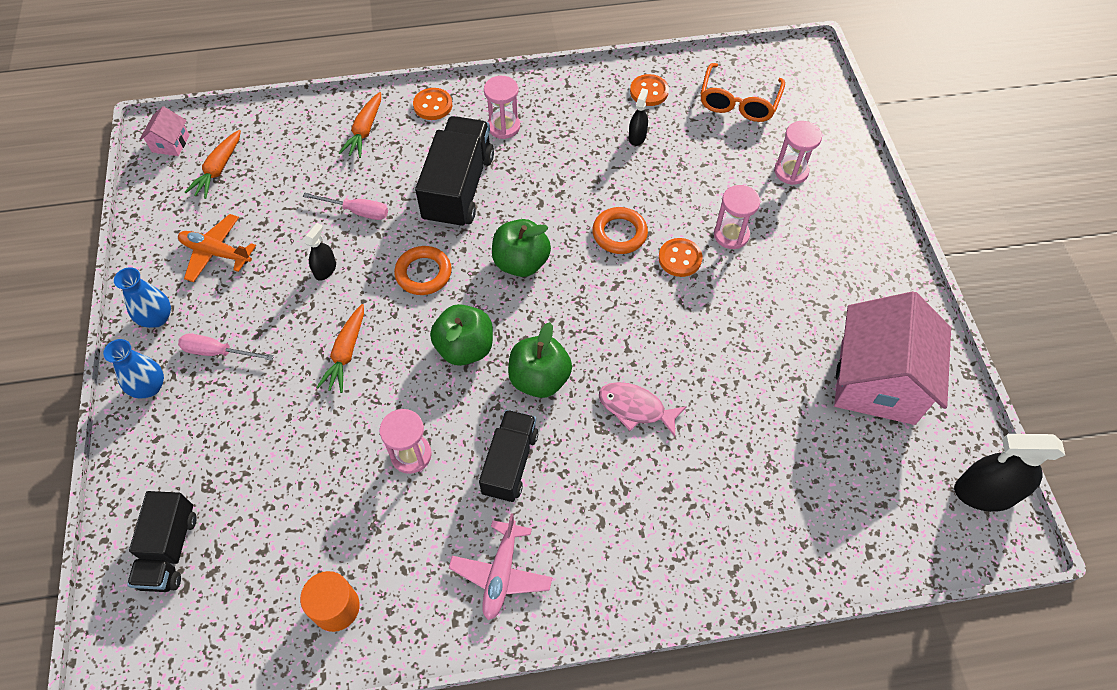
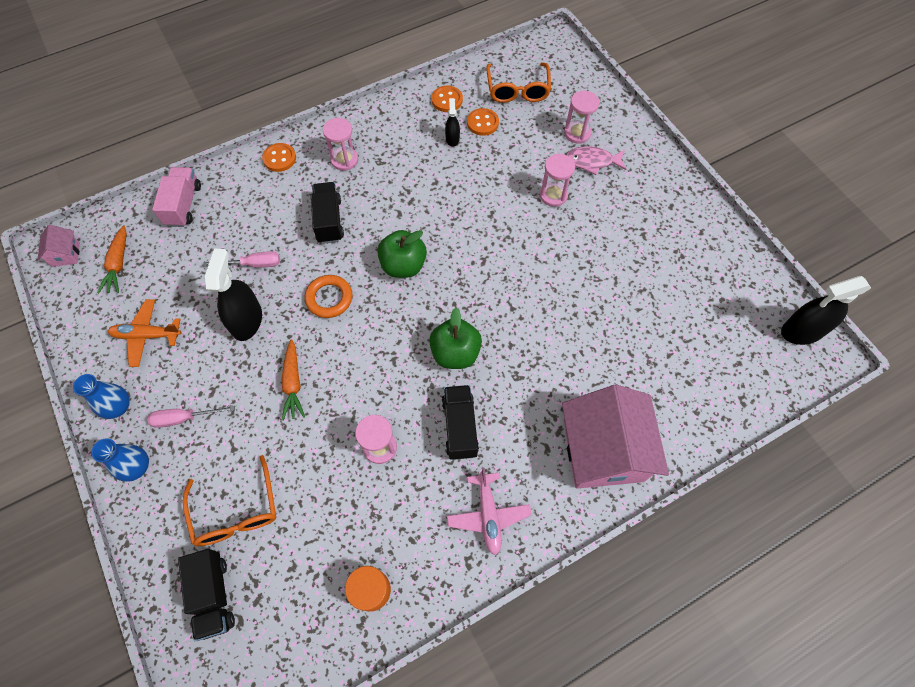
camera: 20 degrees left, 5 degrees up
(230, 469) = (236, 511): none -> orange glasses
(310, 127) = (183, 205): none -> pink truck
(325, 270) = (247, 320): black spray bottle -> black spray bottle, size x1.91
(365, 131) = (231, 196): orange carrot -> none
(459, 188) = (329, 221): black truck -> black truck, size x0.64
(465, 348) = (387, 348): green apple -> none
(619, 233) = (470, 219): orange ring -> none
(635, 408) = (536, 352): pink fish -> pink fish (592, 162)
(680, 258) = (523, 225): orange button -> orange button (482, 123)
(877, 381) = (699, 274): pink house -> pink house (603, 451)

